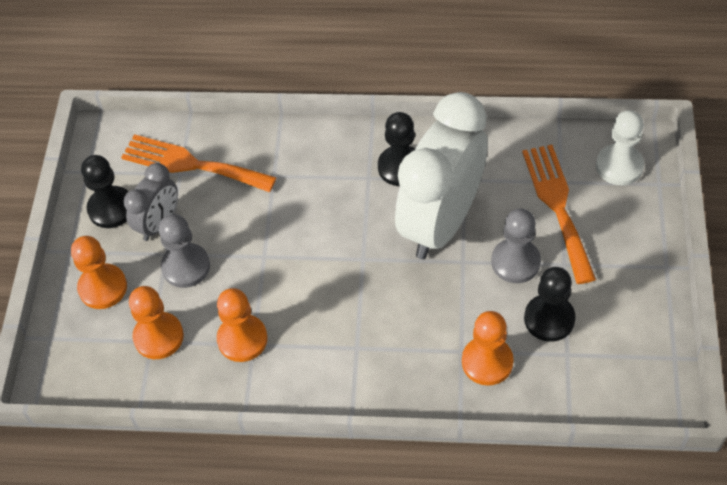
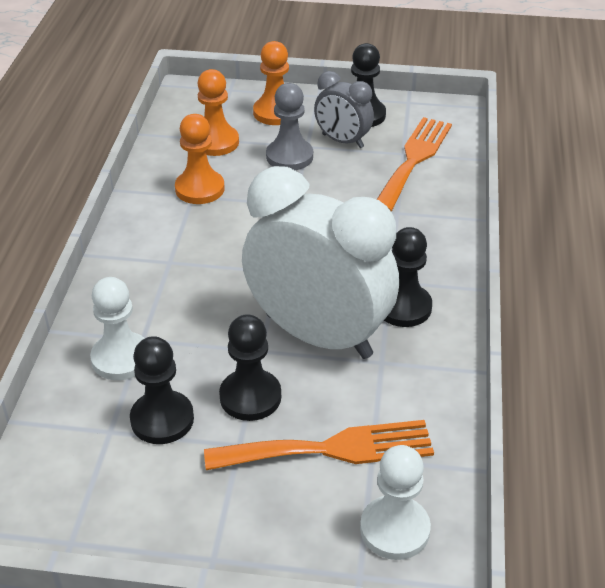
camera: 90 degrees right, 15 degrees down
(487, 362) = (121, 358): orange pawn -> white pawn
(515, 262) = (250, 397): grey pawn -> black pawn

